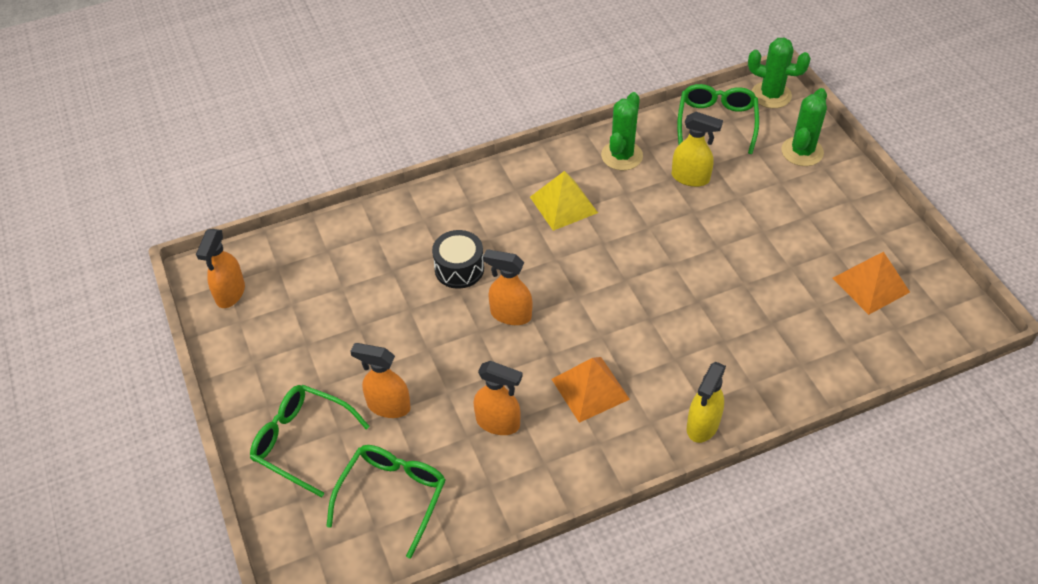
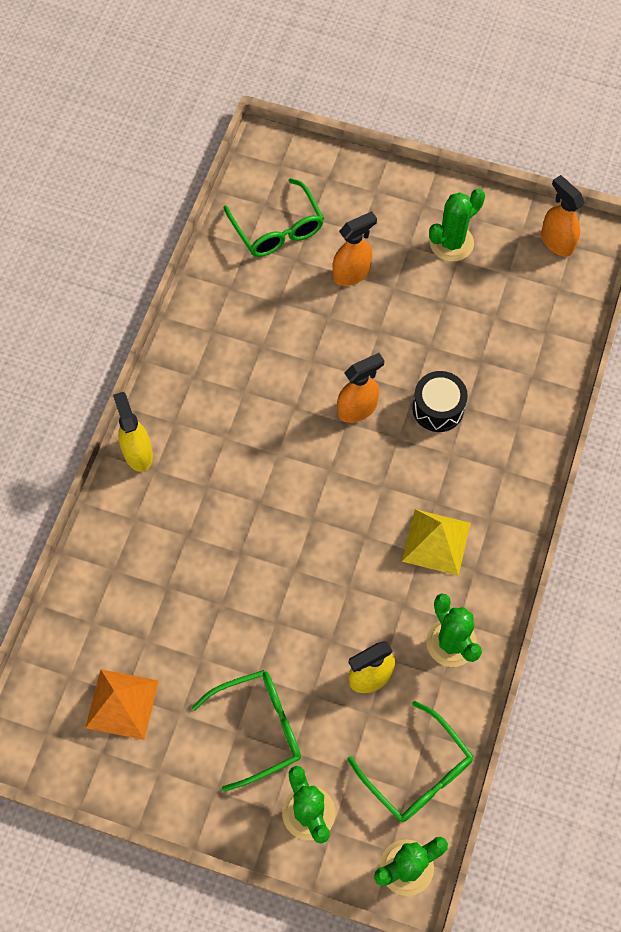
camera: 130 degrees right, 15 degrees up
(293, 359) = (451, 243): none -> green cactus
(301, 441) = (372, 206): green glasses -> green glasses (258, 728)
(498, 423) = (271, 328): orange spray bottle -> none
(590, 389) = (239, 407): orange pyramid -> none

